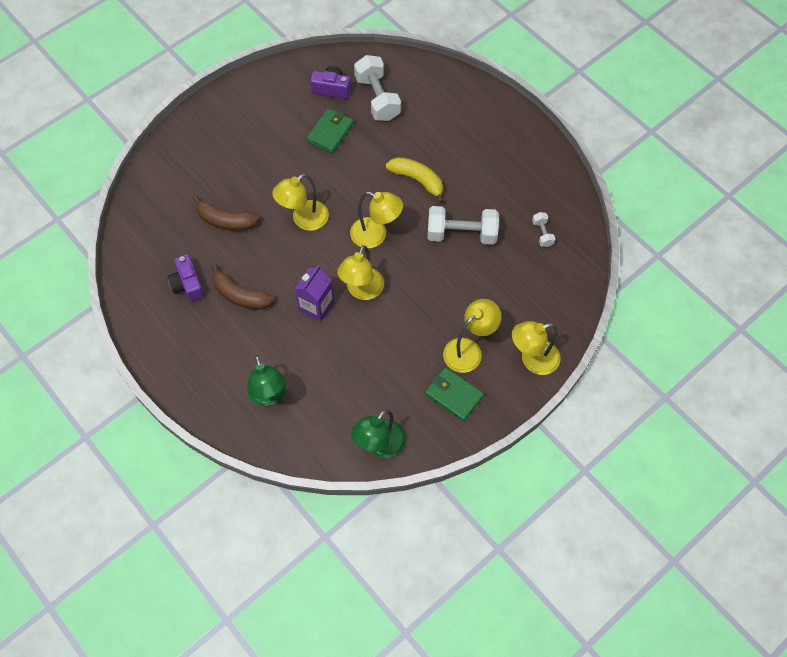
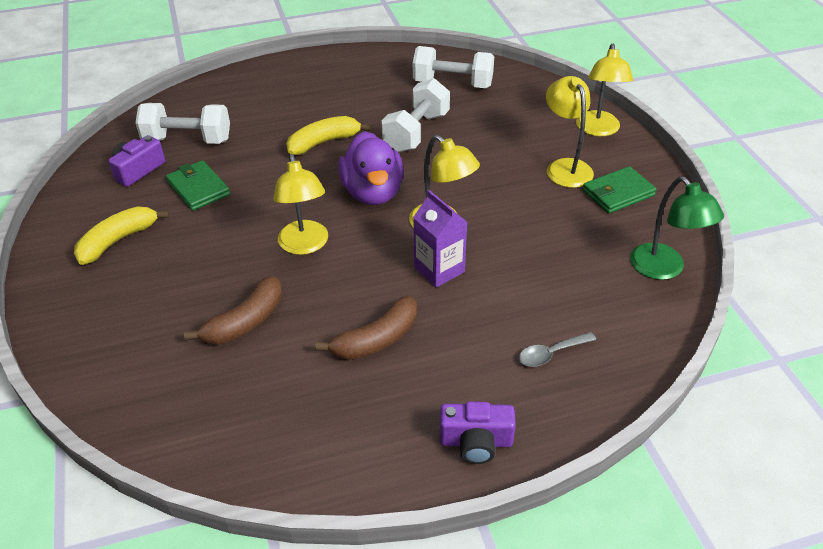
camera: 65 degrees left, 20 degrees down
(188, 284) = (319, 394): purple camera -> purple camera (476, 442)
(262, 118) = (118, 240): none -> yellow banana
(269, 396) = (551, 353): green lamp -> grey spoon
(376, 235) = (373, 192): yellow lamp -> purple duck
(542, 233) = (452, 84): white dumbbell -> white dumbbell, size x2.08

